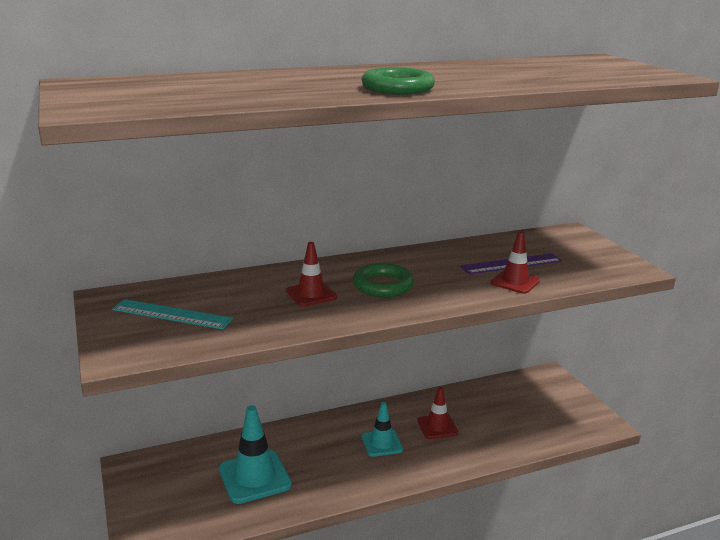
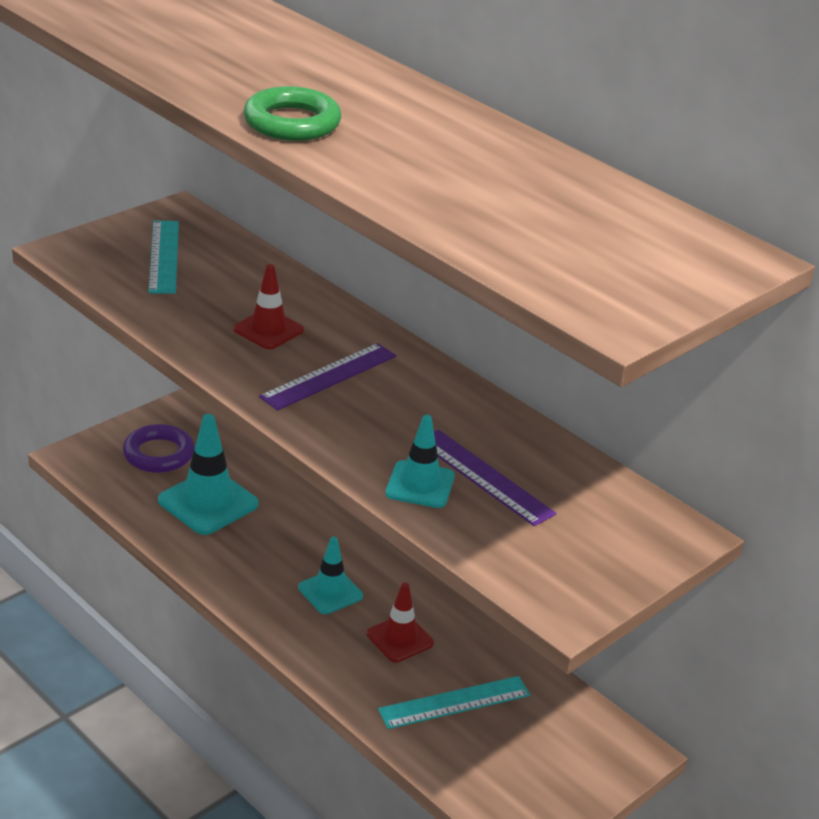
camera: 65 degrees right, 10 degrees up
(177, 490) = (158, 454): none -> purple ring
(383, 285) = (329, 376): green ring -> purple ruler
(499, 421) = (454, 702): none -> turquoise ruler
(515, 282) = (420, 485): red traffic cone -> turquoise traffic cone

